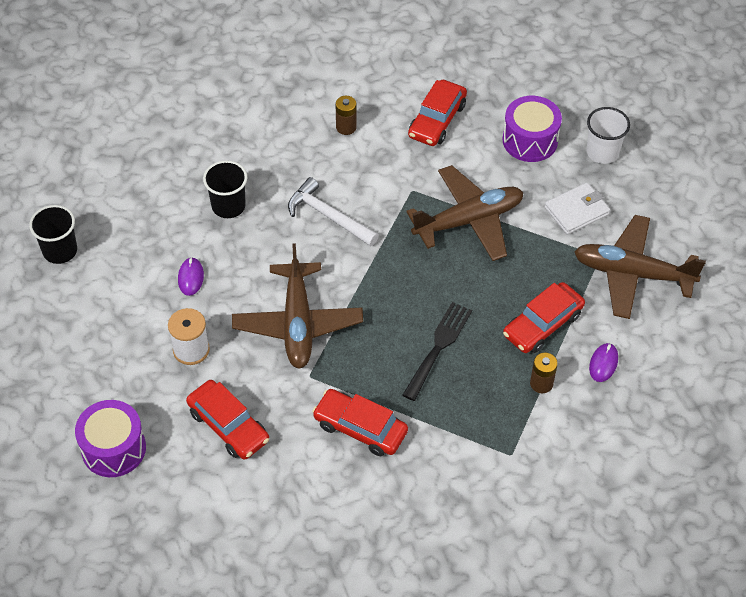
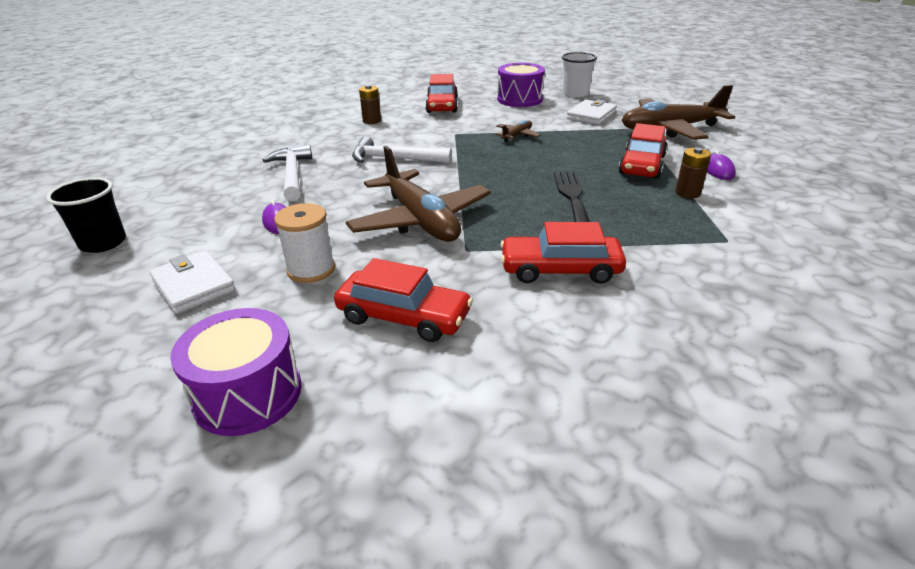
camera: 25 degrees left, 20 degrees down
(109, 332) = (193, 285): none -> white wallet
(228, 206) = (292, 174): black cup -> white hammer
(468, 221) = (517, 136): brown plane -> brown plane, size x0.44

